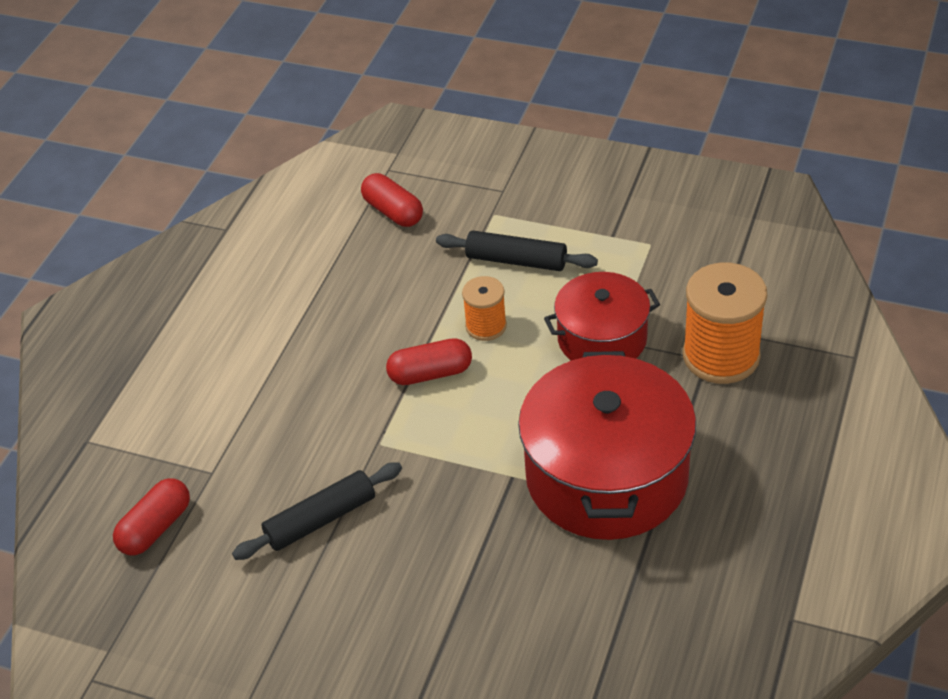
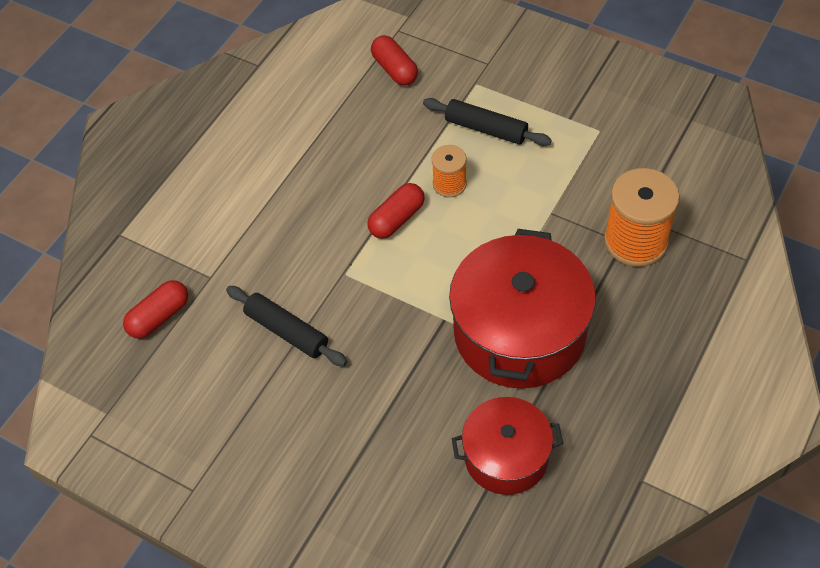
camera: 10 degrees right, 10 degrees up
(321, 519) = (287, 331): black rolling pin -> black rolling pin turned 60 degrees clockwise
(430, 373) = (397, 219): red capsule -> red capsule turned 45 degrees counterclockwise
(602, 339) = (541, 210): red pot -> red pot (506, 456)

